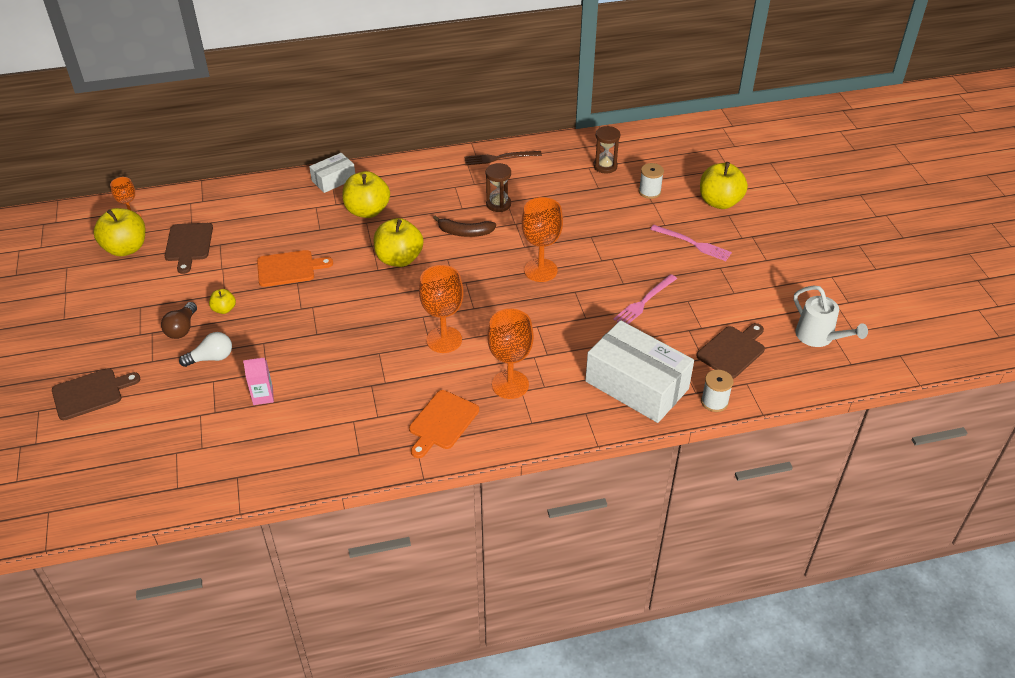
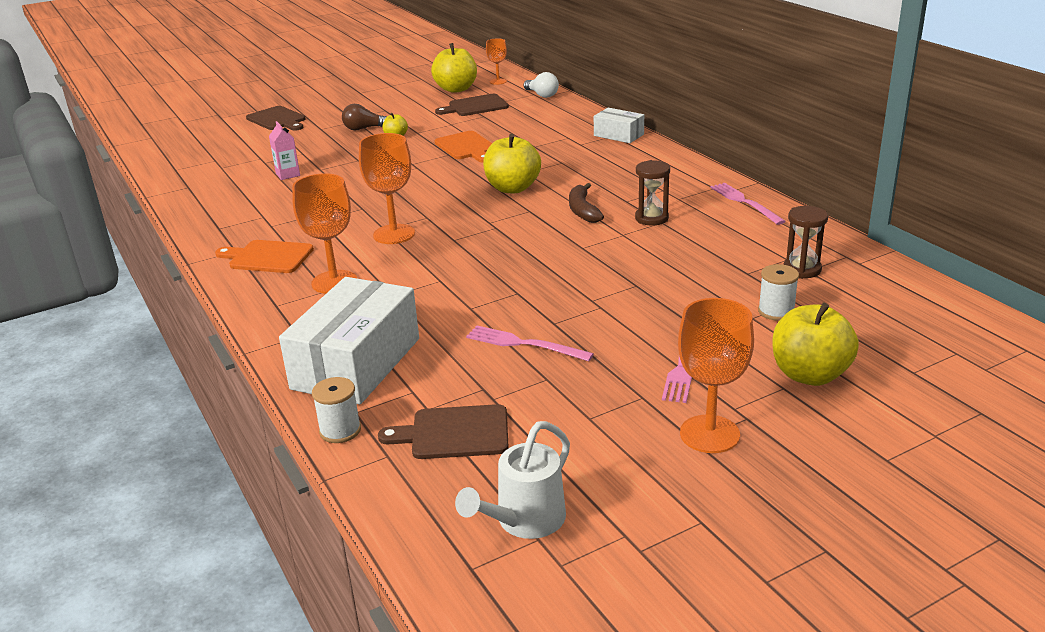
camera: 75 degrees right, 15 degrees down
(211, 358) = (331, 146): white light bulb -> white light bulb (542, 95)
(367, 211) = (581, 159): yellow apple -> none
(499, 158) = (745, 202): brown fork -> pink fork
(540, 270) = (544, 264): orange goblet -> orange goblet (709, 434)
(732, 350) = (454, 433): brown cutting board -> brown cutting board turned 150 degrees clockwise

